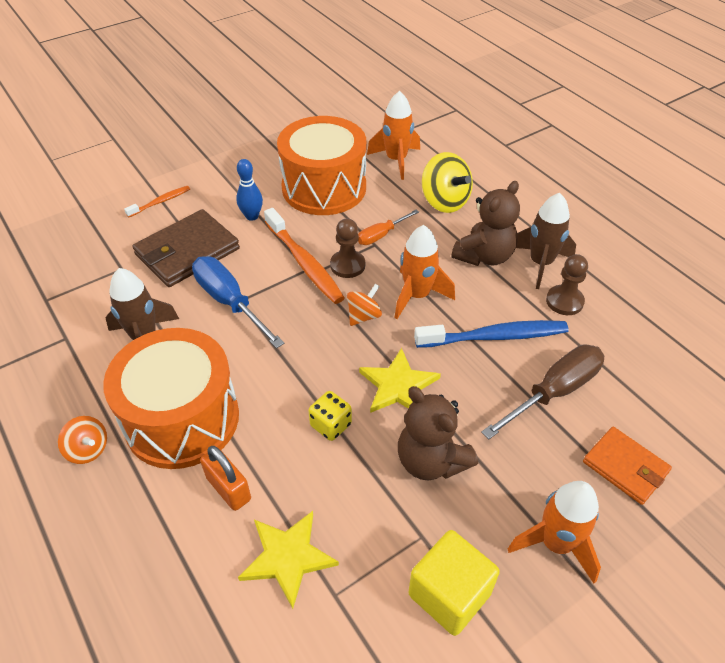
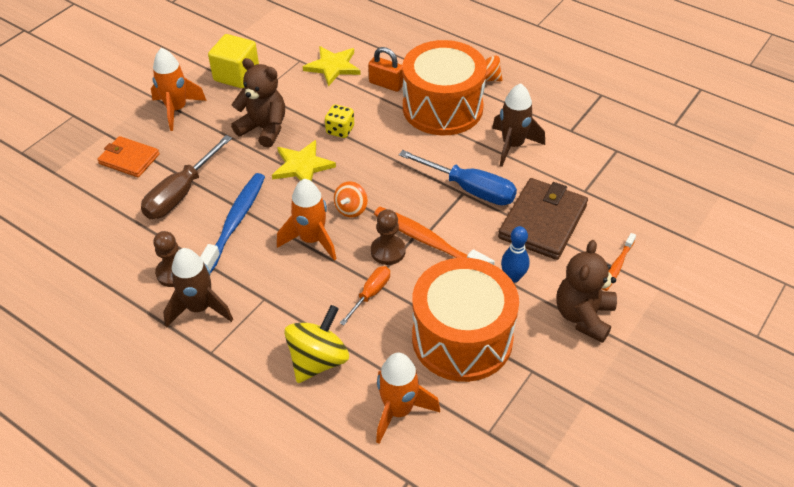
camera: 160 degrees right, 0 degrees up
(444, 201) = (318, 360): yellow spinning top -> yellow spinning top turned 90 degrees clockwise
(484, 256) = (258, 300): brown teddy bear -> brown teddy bear (583, 316)
(494, 336) = (235, 222): blue toothbrush -> blue toothbrush turned 135 degrees clockwise

